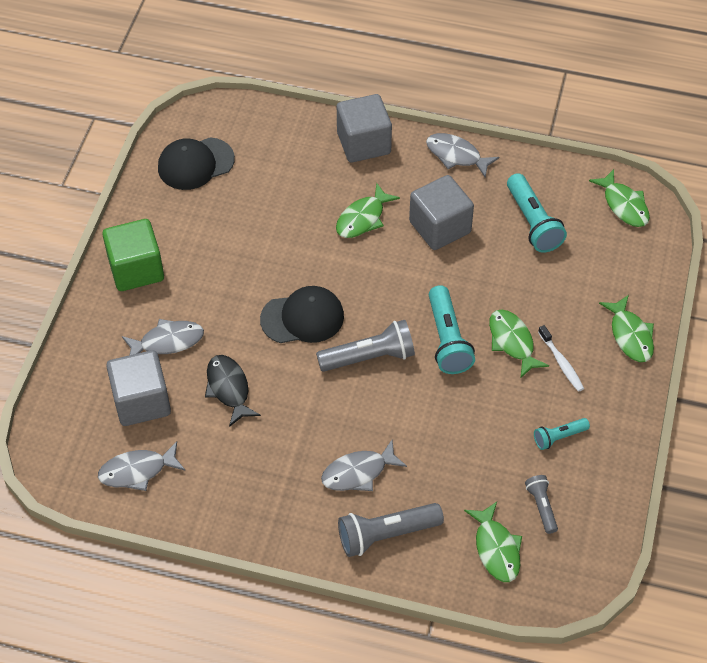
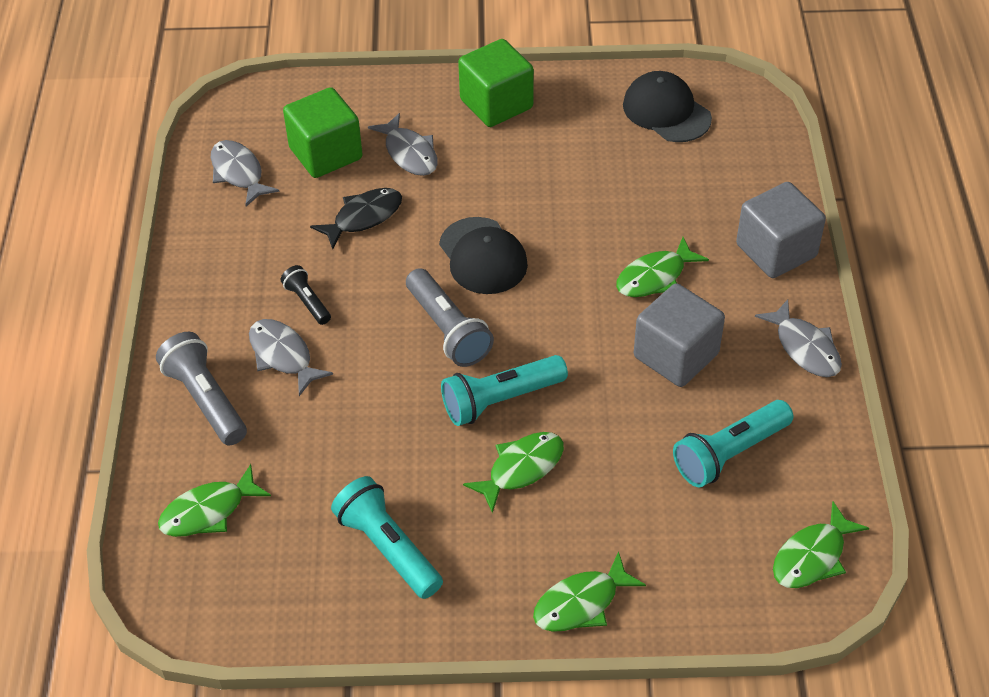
camera: 75 degrees right, 5 degrees down
(141, 401) = (326, 153): grey cube -> green cube
(307, 445) = (307, 302): none -> black flashlight
(363, 218) = (655, 277): green fish -> green fish turned 60 degrees counterclockwise
(456, 155) = (804, 348): grey fish -> grey fish turned 135 degrees clockwise
(541, 506) = (279, 548): grey flashlight -> none
(559, 437) = (388, 548): turquoise flashlight -> turquoise flashlight, size x1.77
(561, 363) = (506, 529): white toothbrush -> none

